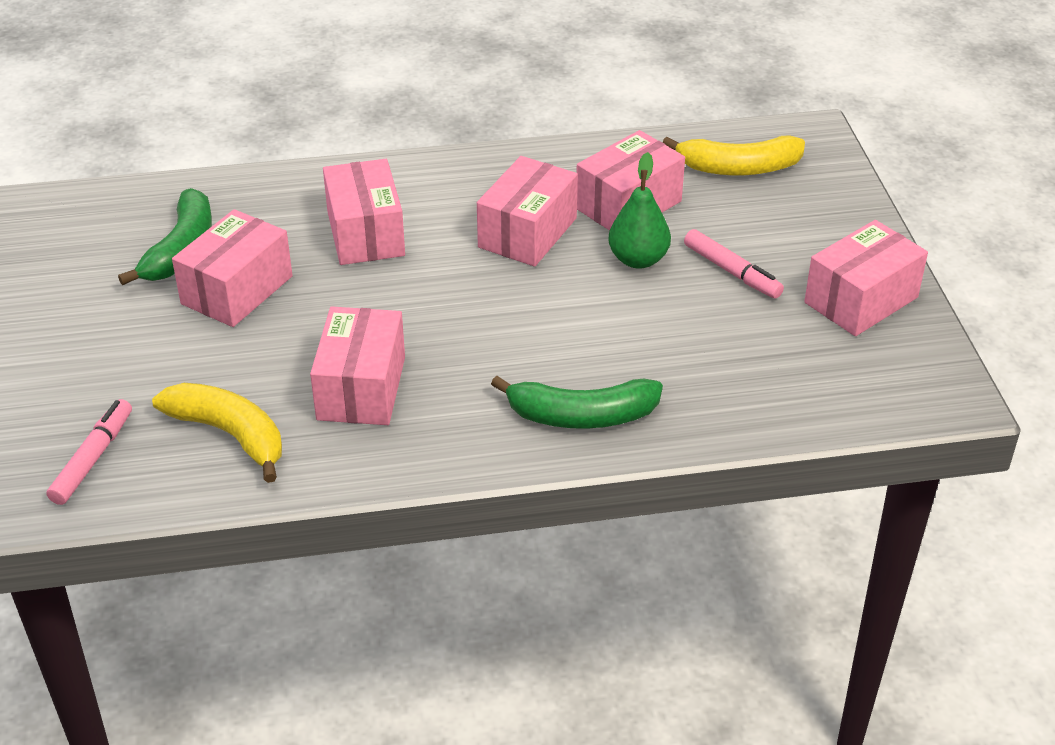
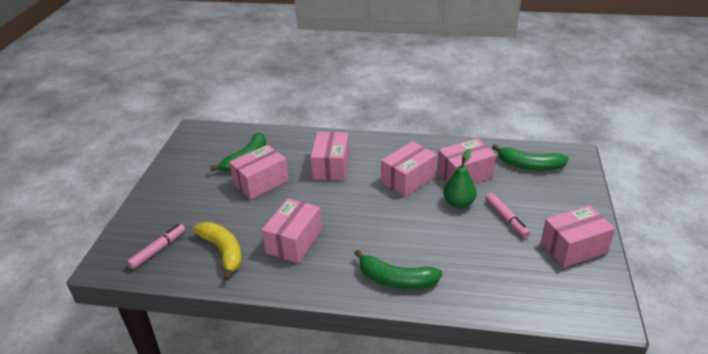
camera: 20 degrees right, 5 degrees down
(738, 168) = (529, 166): yellow banana -> green banana

